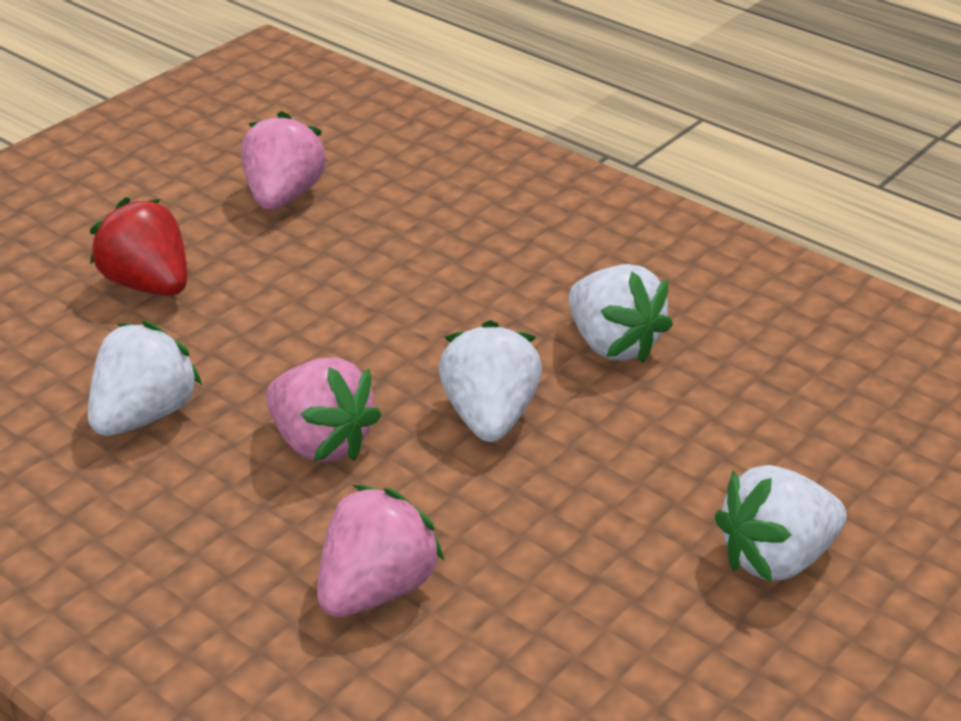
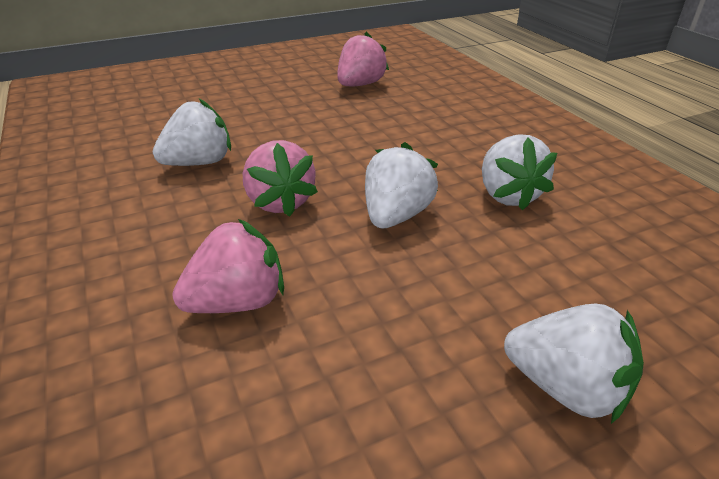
camera: 25 degrees right, 0 degrees up
(148, 285) = (259, 107): red strawberry -> none
(776, 558) = (565, 387): white strawberry -> white strawberry turned 150 degrees counterclockwise

